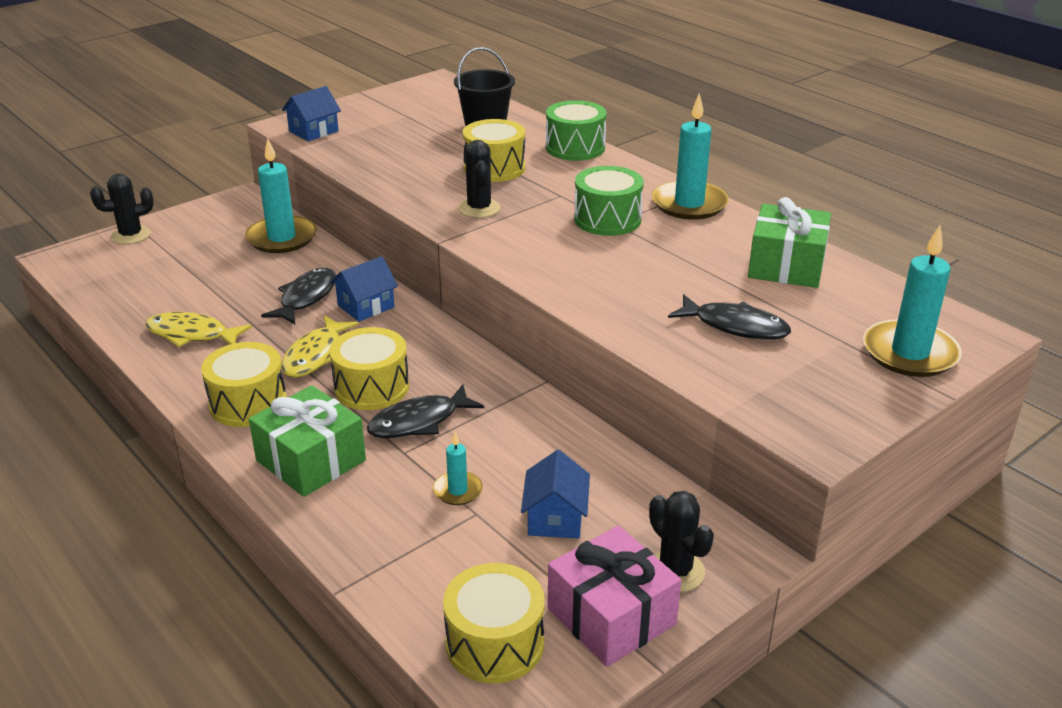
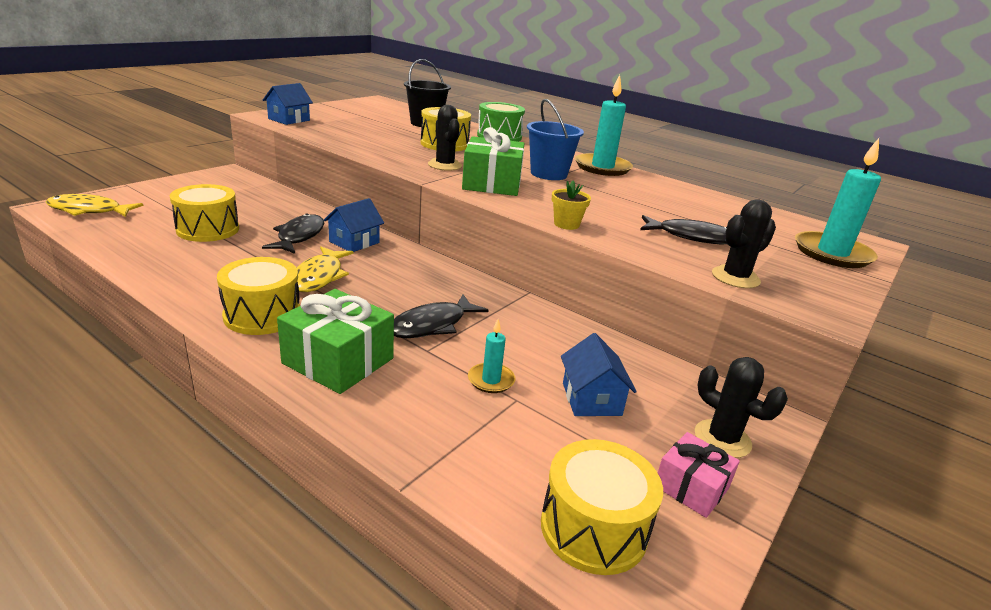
camera: 15 degrees left, 5 degrees down
(131, 235) = (127, 194): black cactus -> black cactus (735, 277)
(192, 334) = (196, 262): yellow fish -> yellow fish (89, 210)
(282, 238) = (267, 197): turquoise candle -> none
(371, 387) = (379, 299): yellow drum -> yellow drum (208, 229)
(585, 306) = (566, 224): none -> yellow flower pot
(607, 219) = (548, 174): green drum -> blue bucket
(611, 616) = (691, 487): pink gift -> pink gift, size x0.59
(786, 266) = (699, 202): green gift -> green gift (492, 184)

